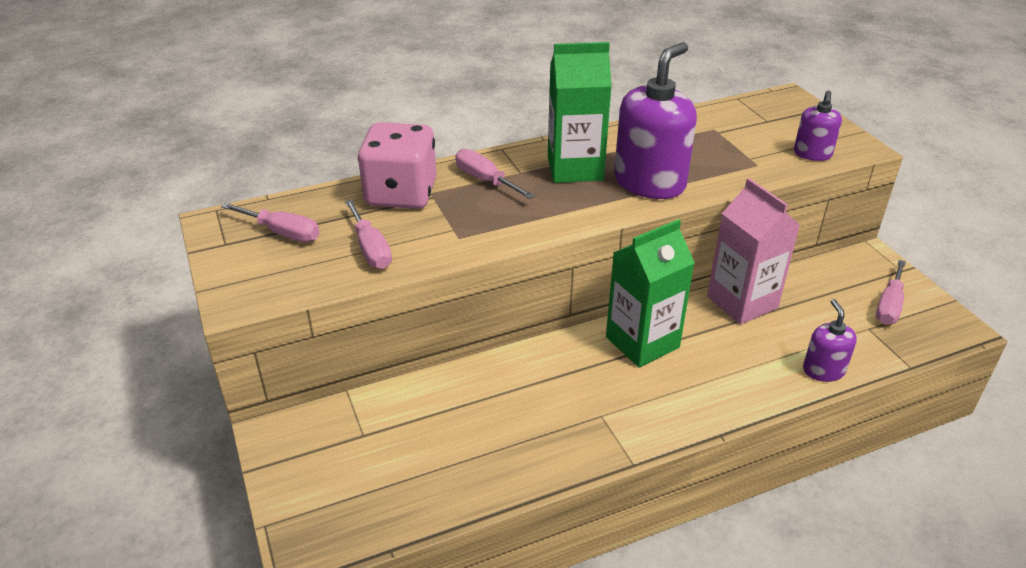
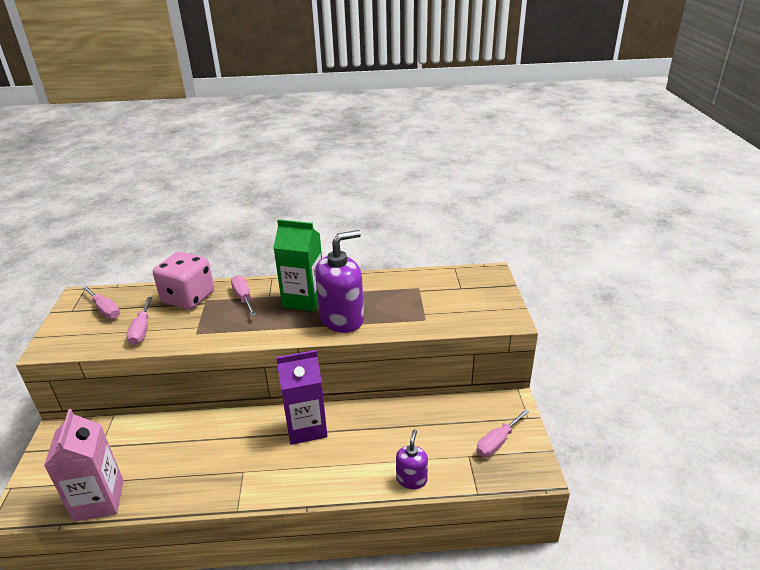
camera: 20 degrees right, 5 degrees down
(642, 342) = (306, 427): green carton -> purple carton
(742, 302) = (393, 415): pink carton -> pink carton (99, 500)
(812, 154) = (471, 318): purple soap dispenser -> none

